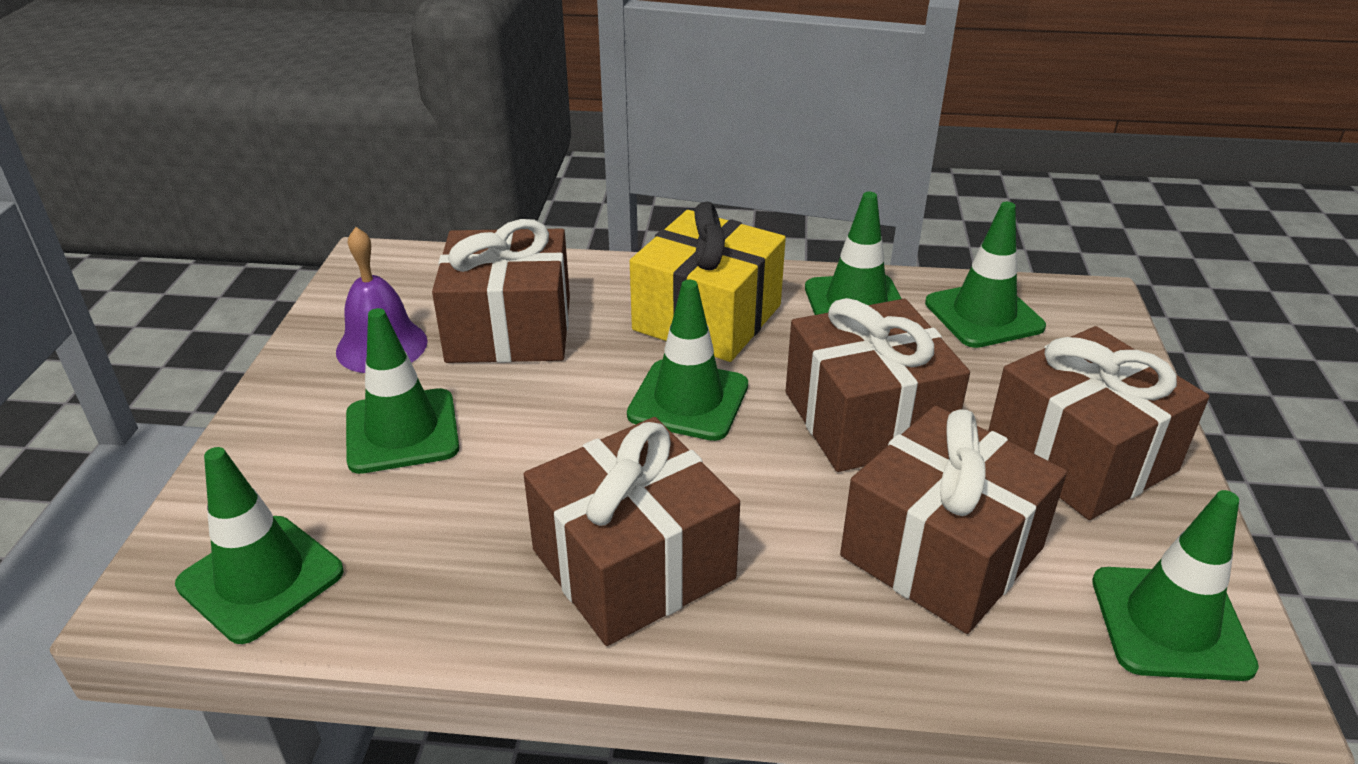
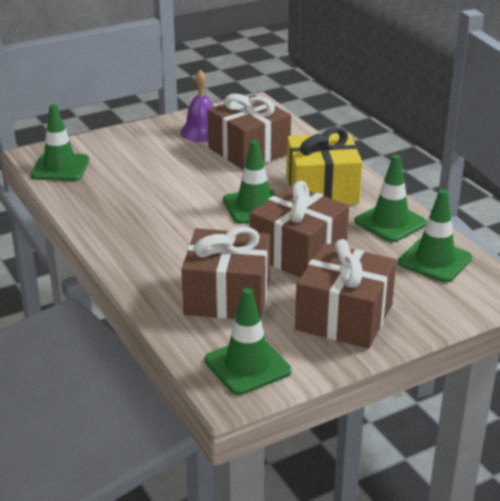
camera: 55 degrees right, 5 degrees down
(402, 431) = (158, 158): green traffic cone -> none
(633, 564) = (142, 230): brown gift -> none

